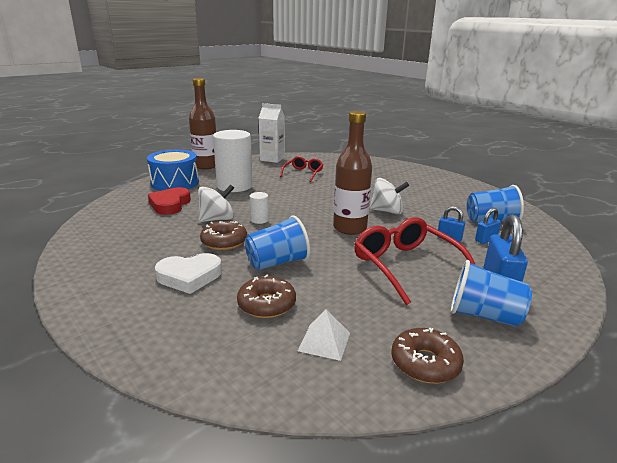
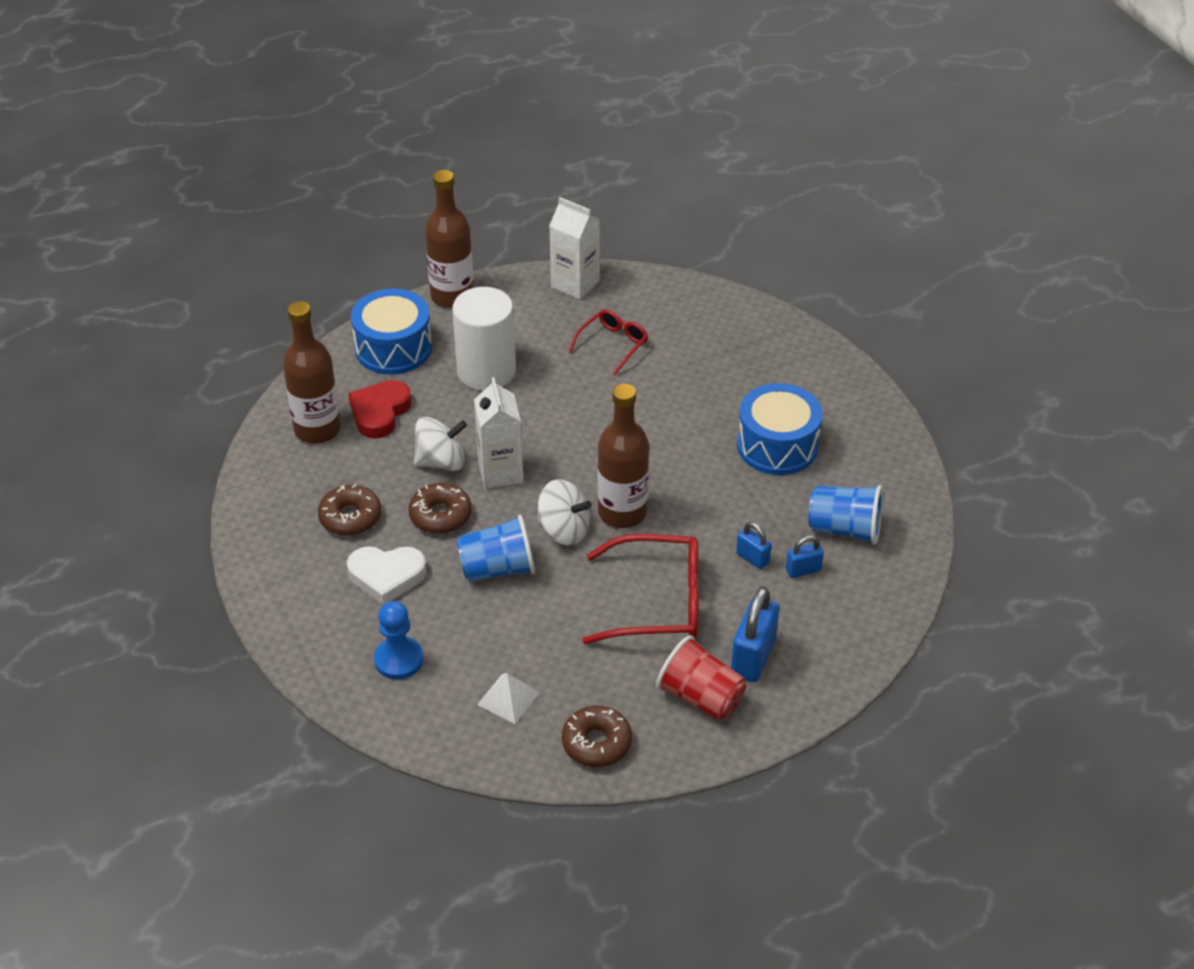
camera: 15 degrees right, 20 degrees up
(127, 214) = (317, 429): none -> brown bottle
(212, 328) = (399, 660): none -> blue pawn
(259, 220) = (500, 472): white cylinder -> white carton
(266, 304) = (464, 637): brown donut -> brown donut (350, 517)
(387, 211) = (699, 479): white spinning top -> white spinning top (564, 530)
(406, 266) = (658, 602): red glasses -> red glasses turned 105 degrees clockwise
(420, 196) = (777, 446): none -> blue drum
(484, 315) = (700, 697): blue cup -> red cup

